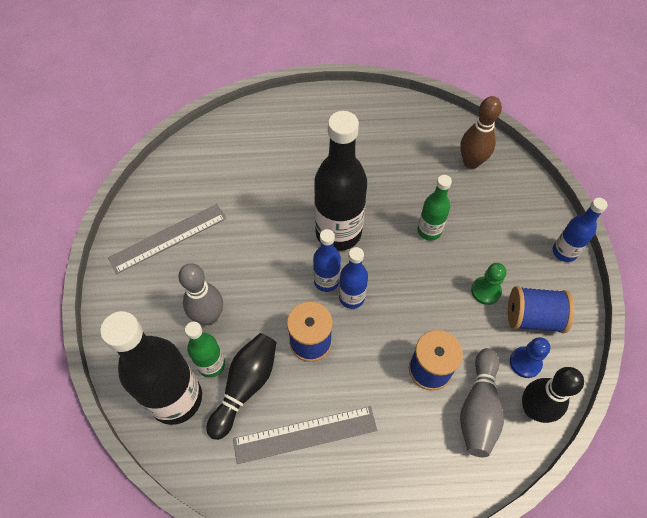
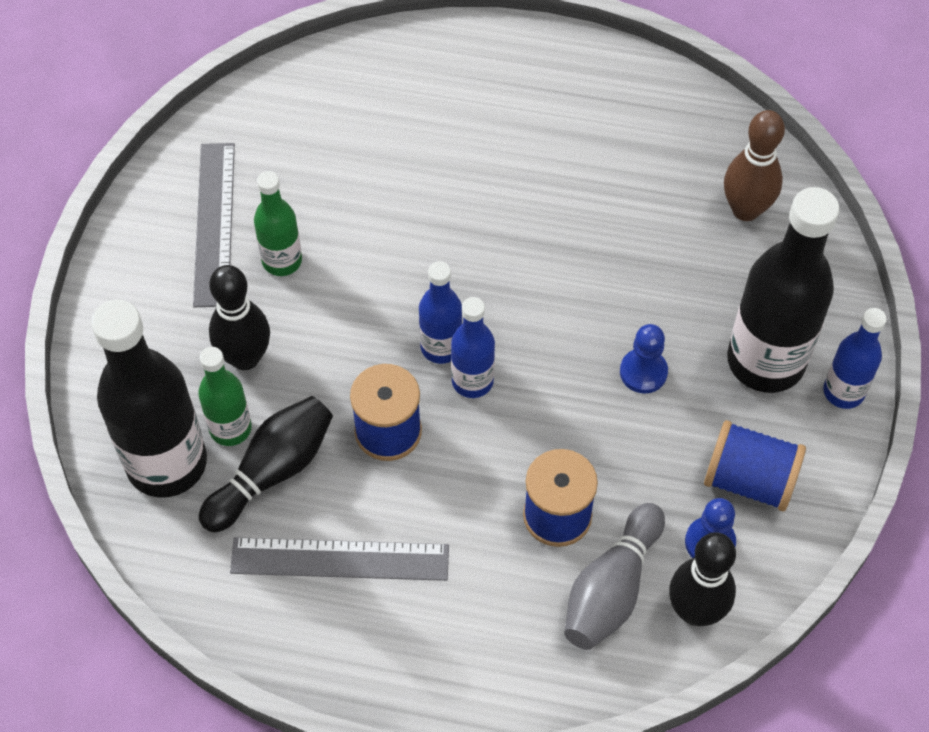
camera: 15 degrees right, 0 degrees up
(168, 238) = (214, 223): grey ruler -> grey ruler turned 75 degrees counterclockwise
(208, 316) = (245, 357): grey bowling pin -> black bowling pin
(338, 232) = (484, 276): black bottle -> black bottle (765, 361)
(429, 231) = (632, 307): green bottle -> green bottle (282, 261)
(449, 268) = (643, 372): none -> blue pawn
(485, 291) = (689, 422): green pawn -> none

